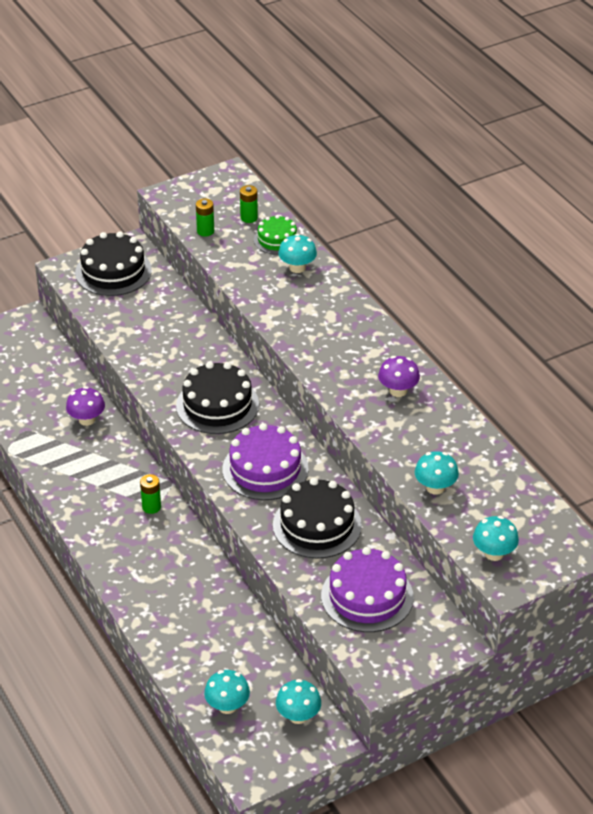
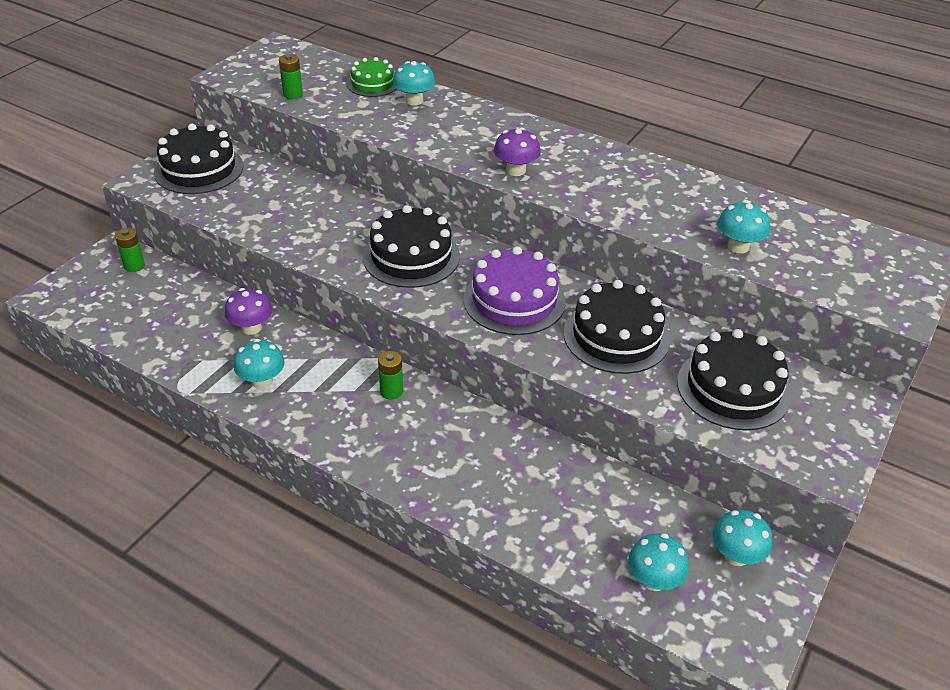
camera: 30 degrees left, 0 degrees up
(249, 218) = (328, 74): green battery -> green battery (134, 266)
(367, 596) = (733, 388): purple cake -> black cake
(398, 391) = (613, 174): purple mushroom -> purple mushroom (516, 170)
(494, 553) = (857, 287): turquoise mushroom -> turquoise mushroom (262, 381)

